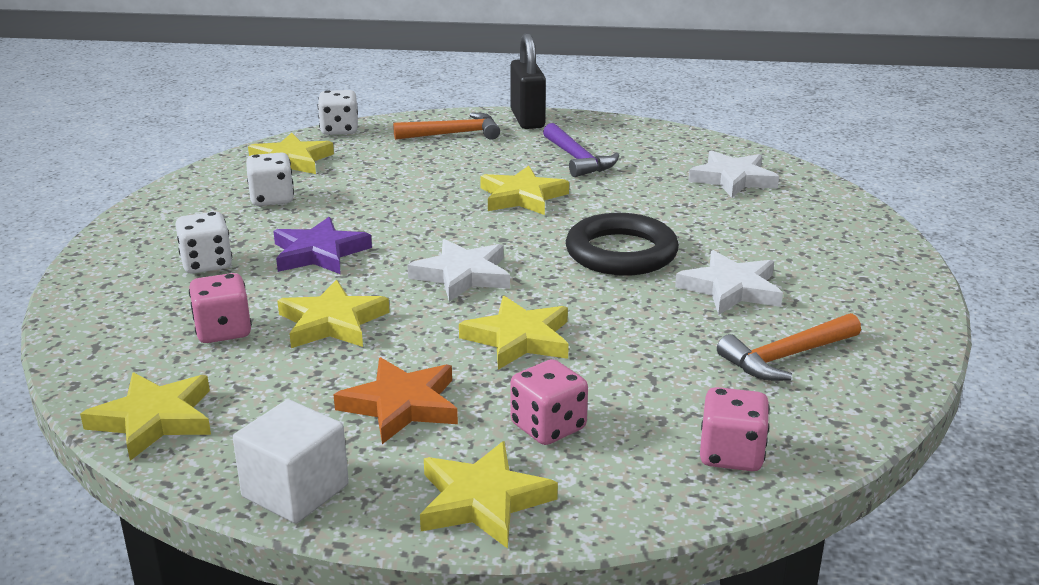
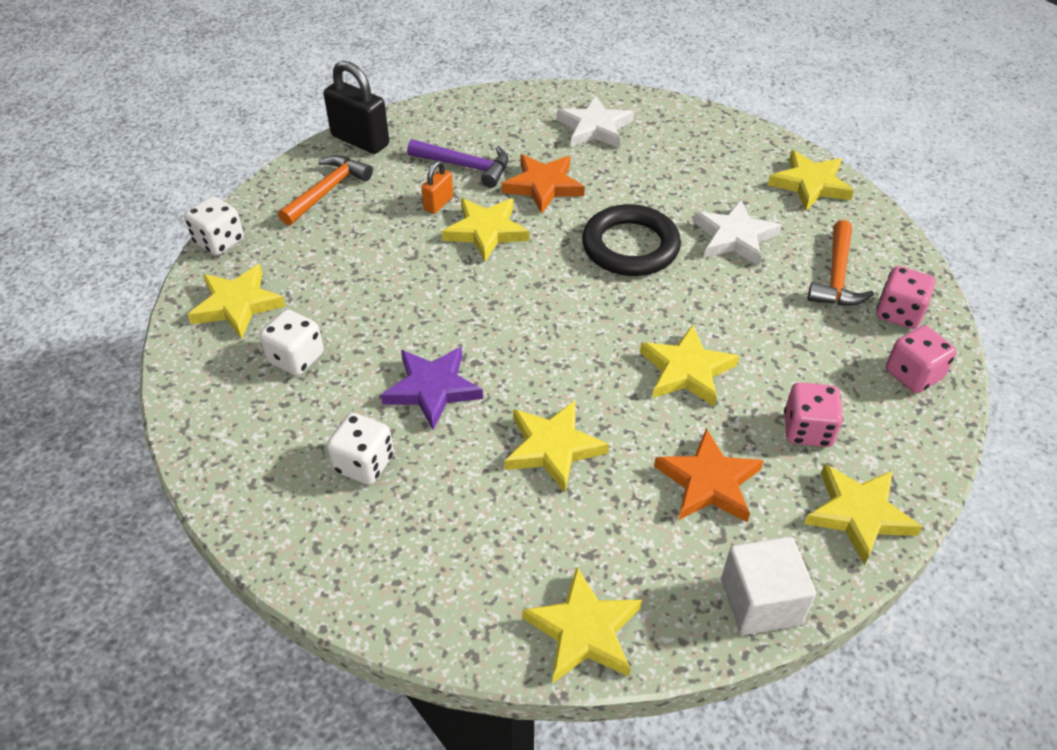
camera: 45 degrees left, 20 degrees up
(223, 331) = (492, 516): pink dice -> pink dice (899, 313)
(462, 275) = (566, 338): white star -> none
(517, 169) = (438, 203): none -> orange padlock
(618, 192) = (543, 186): none -> orange star
(885, 292) = (810, 184): none -> yellow star

